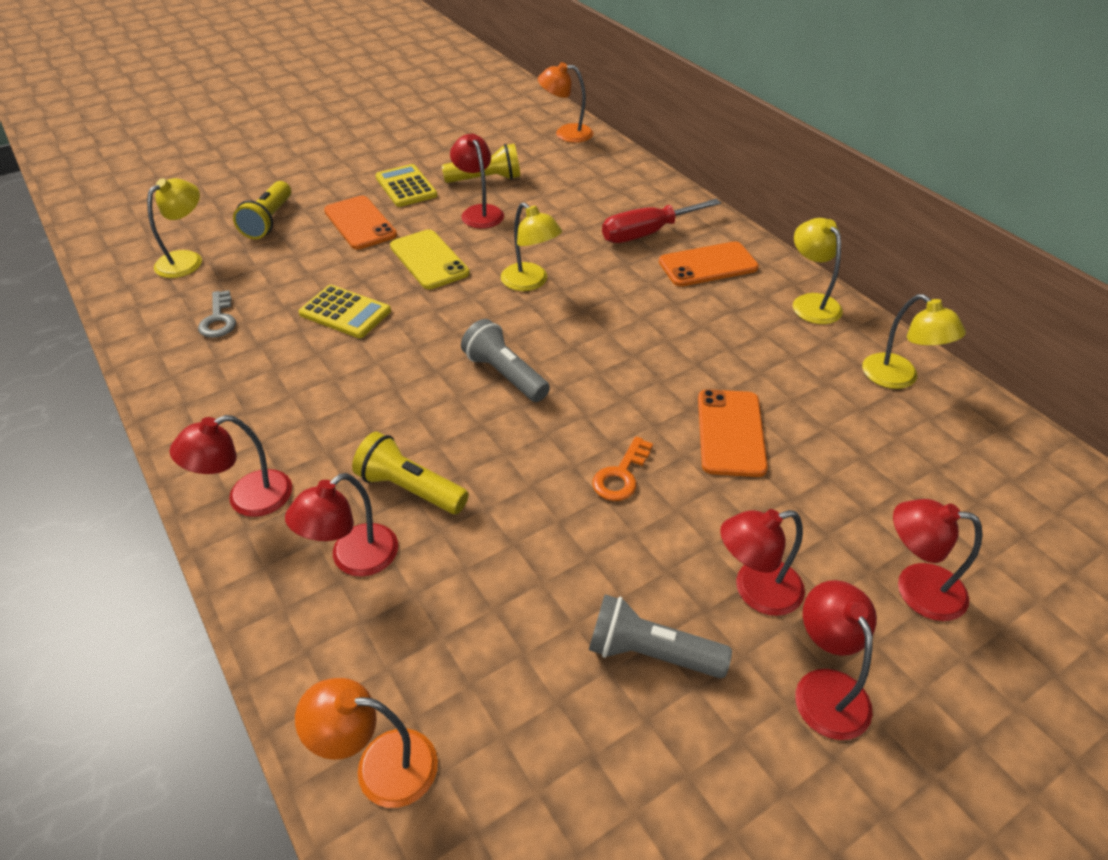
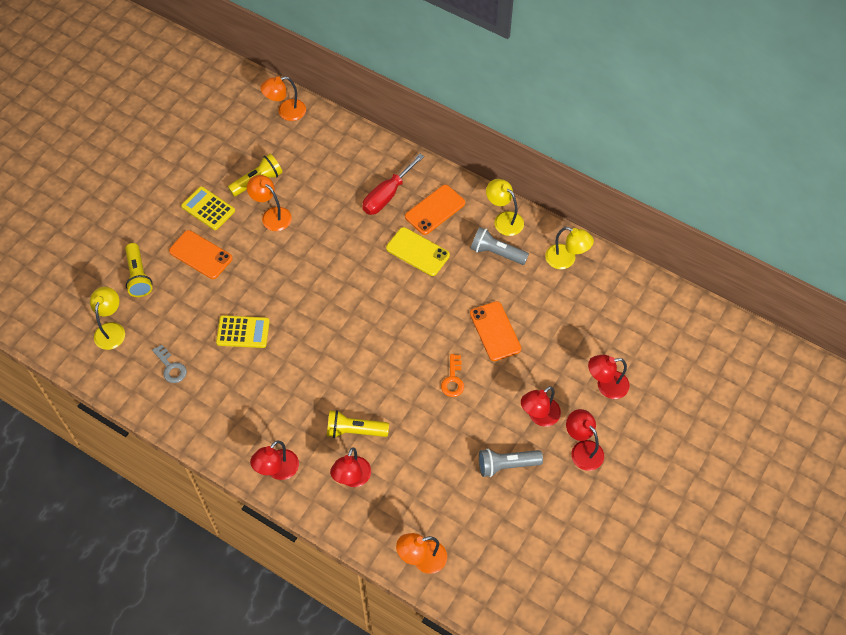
camera: 25 degrees left, 15 degrees up
(429, 260) = (266, 270): yellow phone -> yellow phone (417, 252)
(479, 212) = (272, 215): red lamp -> orange lamp
(505, 375) = (361, 340): grey flashlight -> grey flashlight (497, 253)
(530, 282) = (338, 265): yellow lamp -> none

